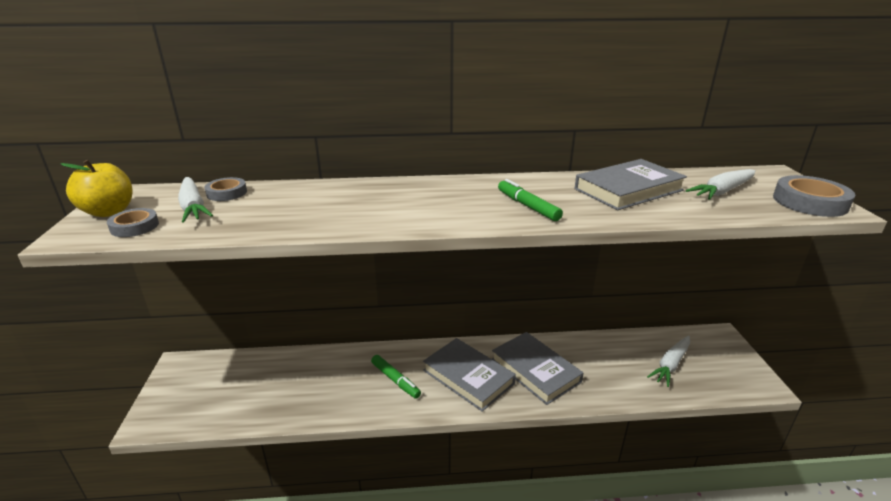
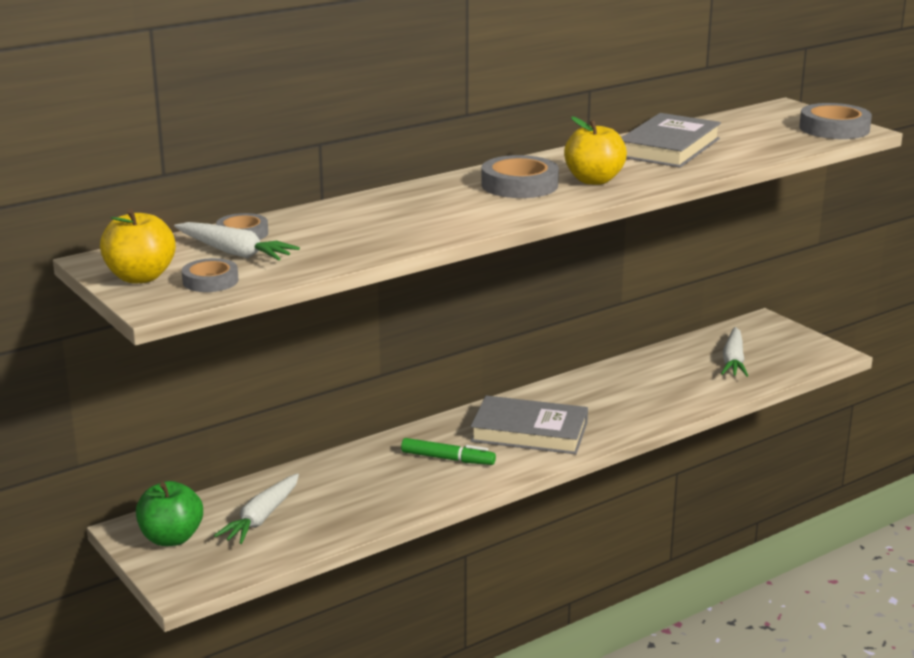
camera: 30 degrees left, 5 degrees down
(186, 380) = (171, 538): none -> green apple
(464, 197) = (519, 185): none -> grey tape
(527, 206) = (594, 180): green marker -> yellow apple
(535, 371) = (598, 405): grey book -> none
(722, 191) = (754, 133): white carrot -> white carrot (261, 518)

